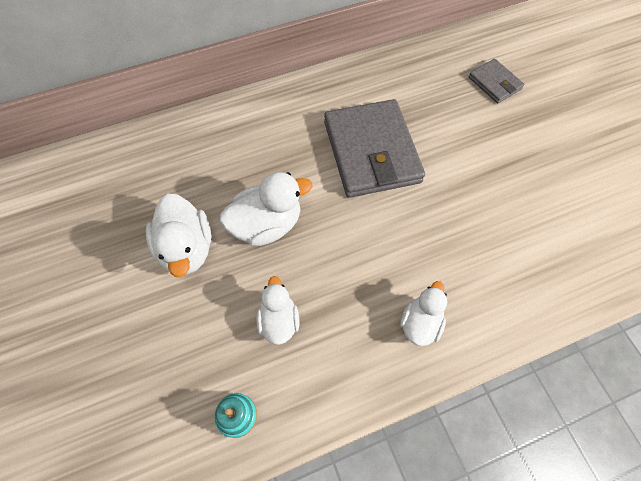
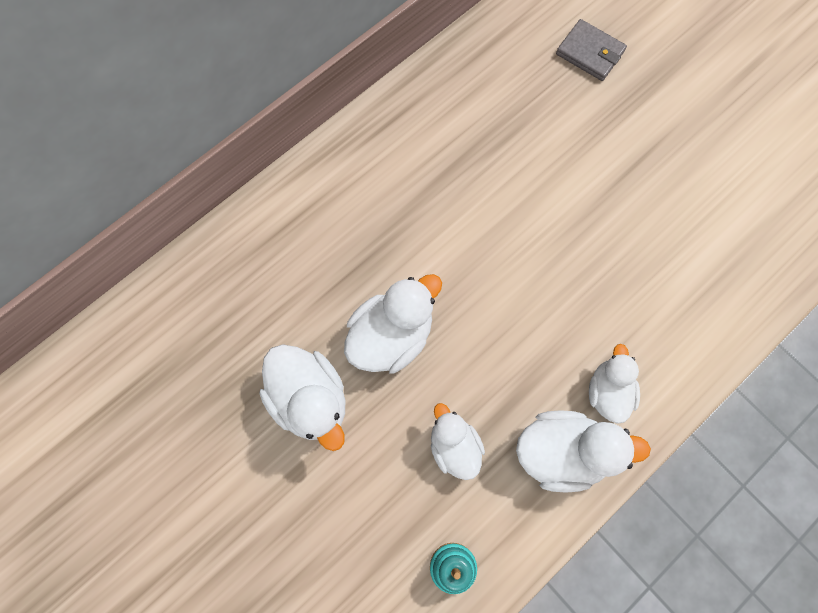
camera: 20 degrees left, 10 degrees up
(364, 357) = (562, 451): none -> white duck
(371, 152) = (477, 197): grey wallet -> none

